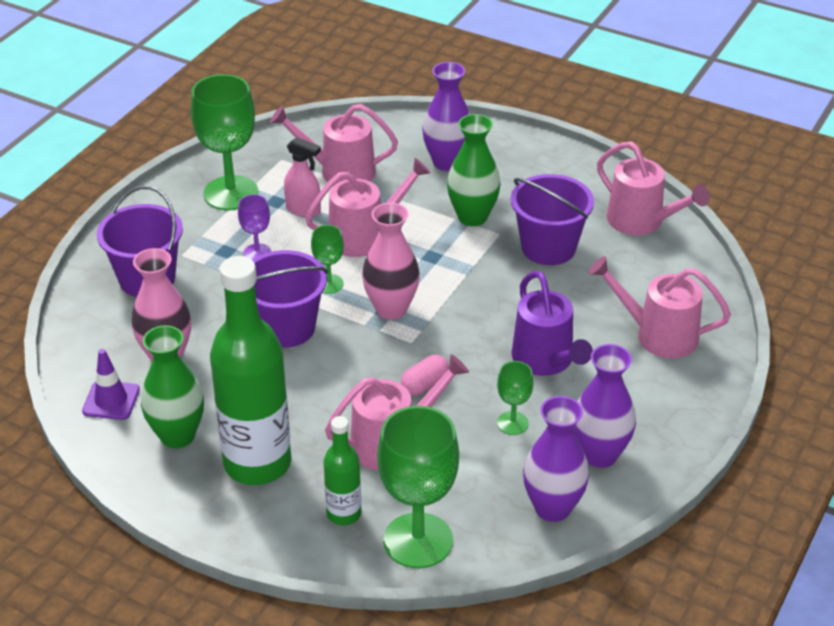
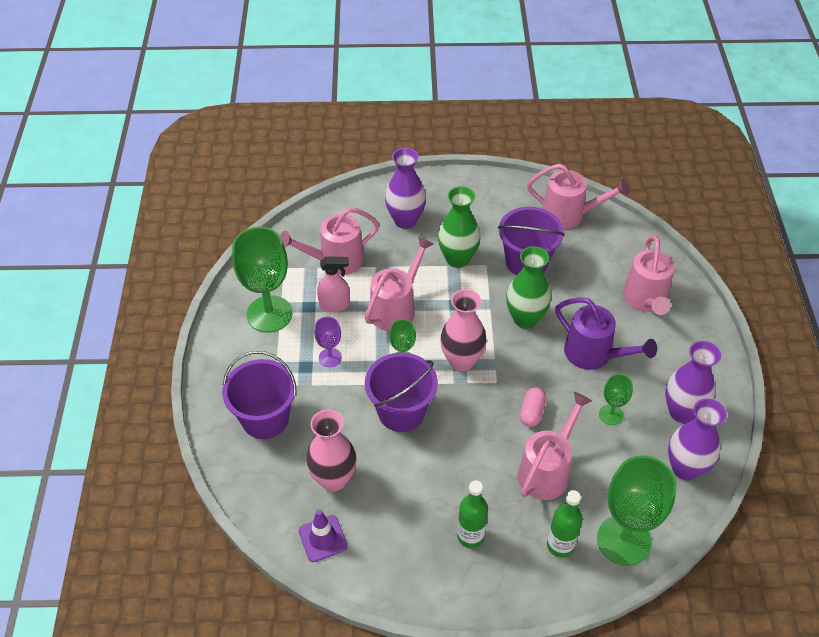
camera: 30 degrees left, 10 degrees up
(177, 435) = (396, 543): green vase -> green vase (525, 319)
(257, 463) = (470, 536): green bottle -> green bottle, size x0.50
(657, 335) = (645, 300): pink watering can -> pink watering can turned 75 degrees counterclockwise

